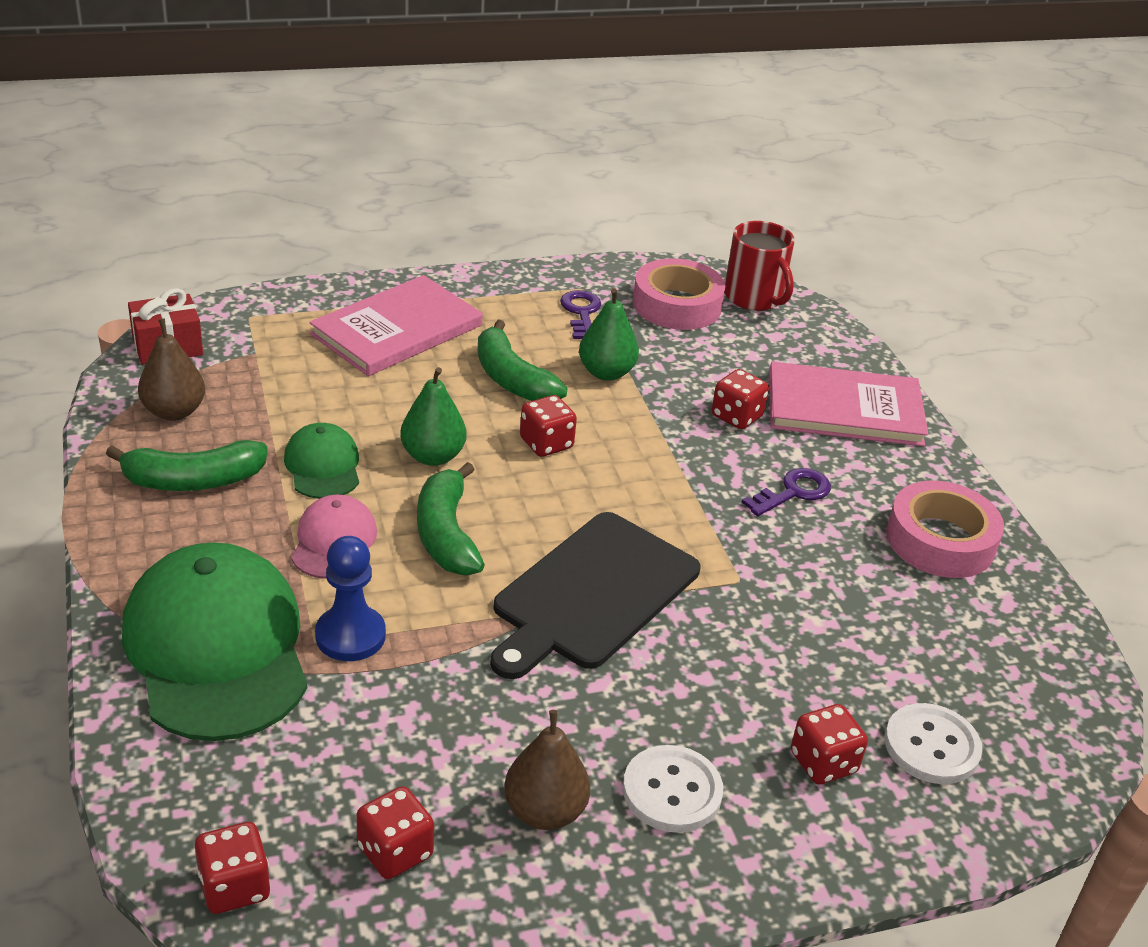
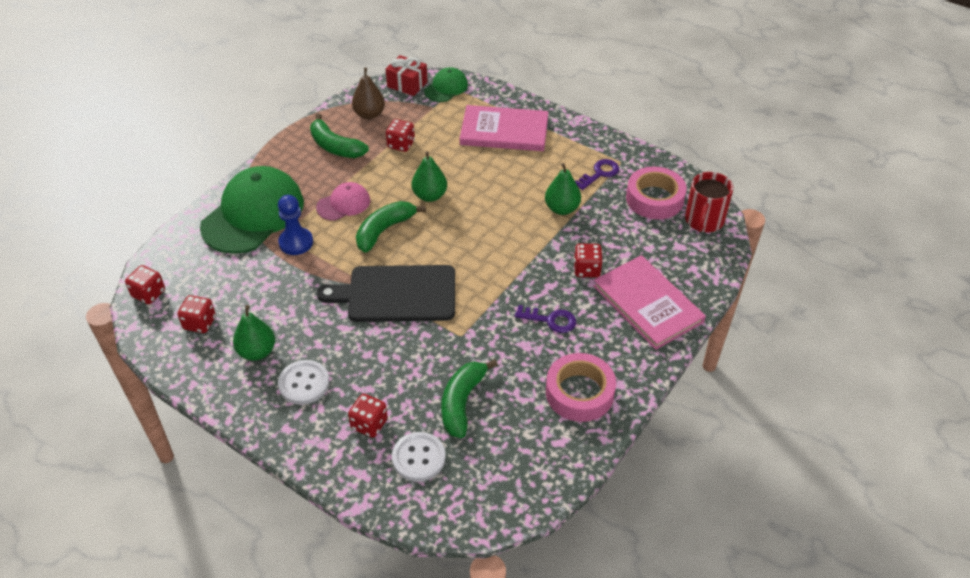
camera: 55 degrees right, 10 degrees up
(323, 466) = (385, 171): green cap -> green cap (446, 88)
(512, 379) = (515, 184): green banana -> green banana (462, 402)
(545, 811) = (257, 352): brown pear -> green pear
(546, 443) = (482, 222): red dice -> red dice (401, 144)

